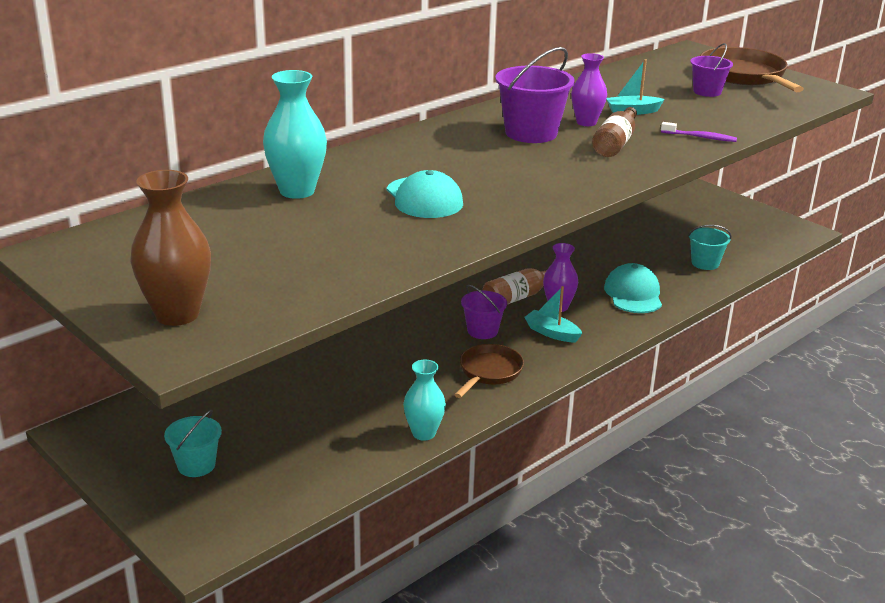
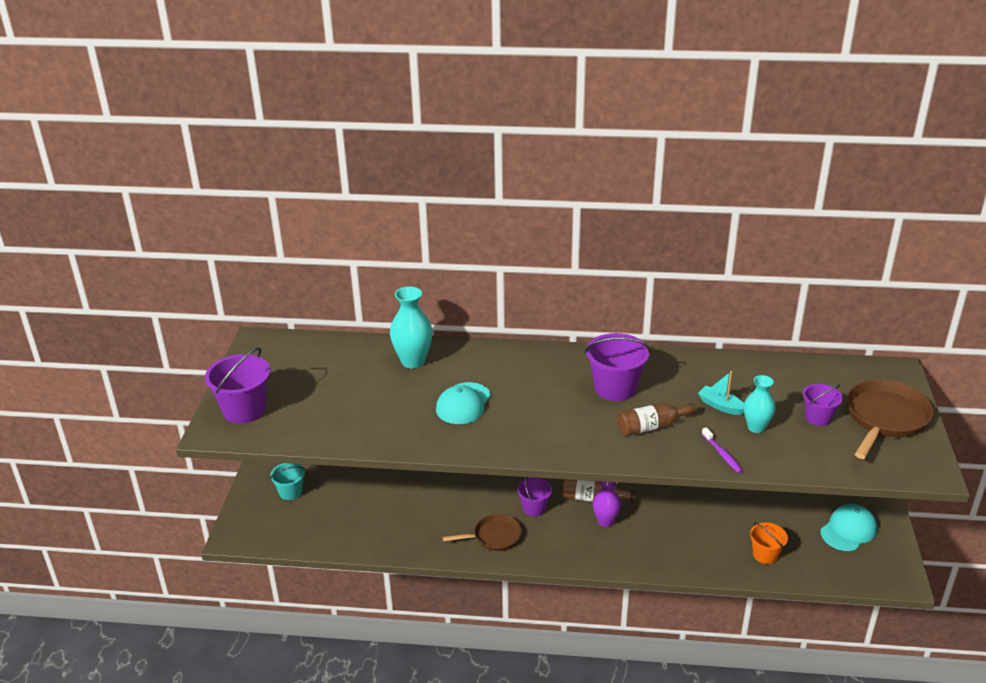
camera: 50 degrees right, 5 degrees up
(177, 314) = (244, 410): brown vase -> purple bucket
(423, 433) = (405, 549): turquoise vase -> turquoise vase (756, 427)
(552, 333) = (571, 536): turquoise boat -> none
(586, 122) = (668, 398): purple vase -> none
(633, 294) = (670, 544): turquoise cap -> turquoise cap (848, 530)
(705, 263) = (765, 555): turquoise bucket -> orange bucket

